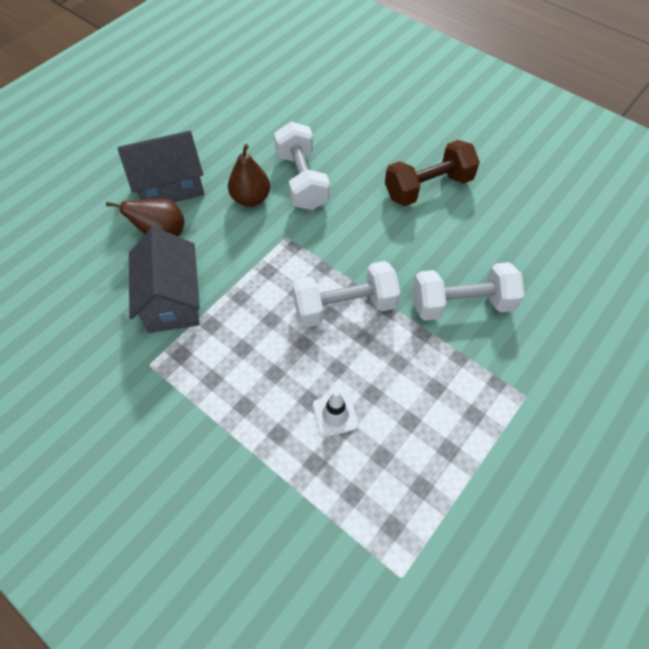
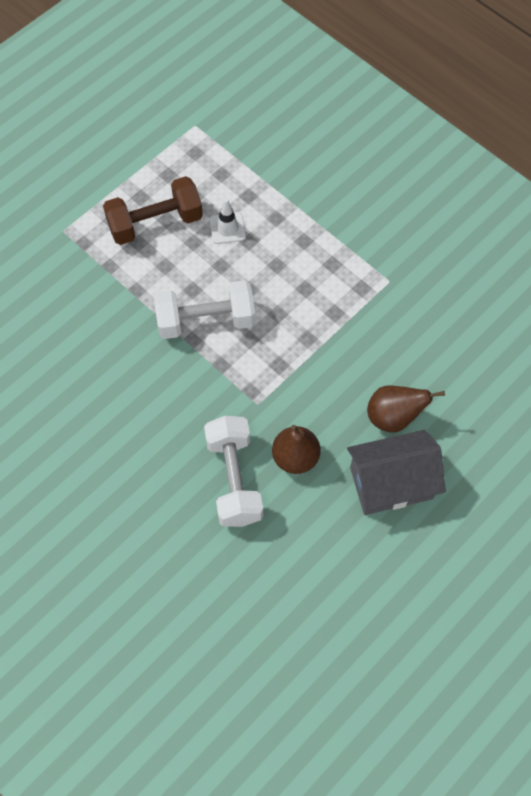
camera: 175 degrees left, 5 degrees up
(172, 300) = (375, 340): grey house -> none
(428, 187) = (86, 457): brown dumbbell -> brown dumbbell (155, 223)
(461, 304) = (92, 315): white dumbbell -> none

